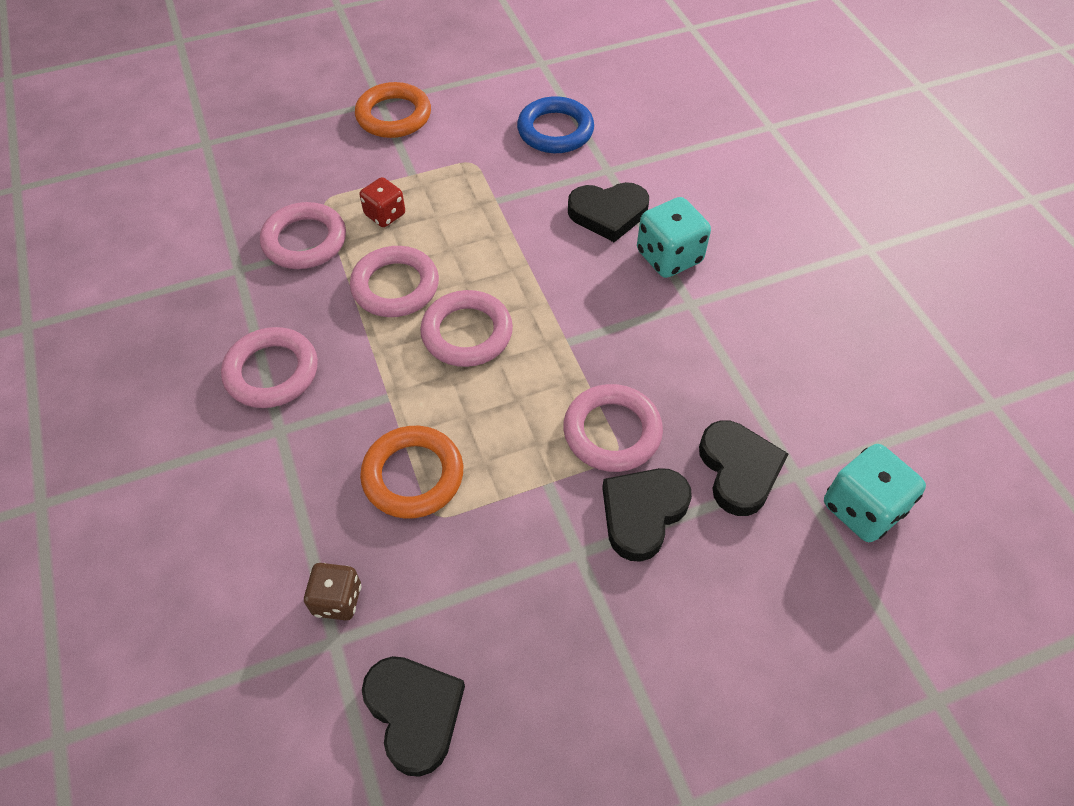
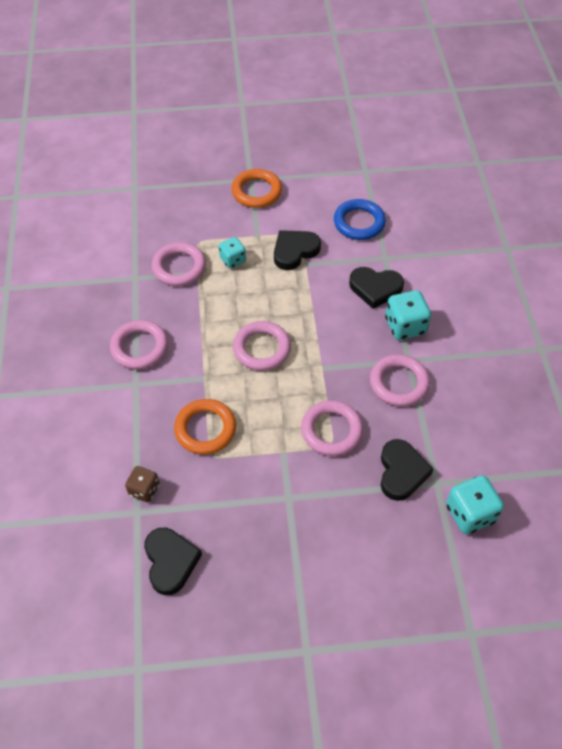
camera: 15 degrees right, 0 degrees up
(385, 215) = (233, 260): red dice -> turquoise dice
(395, 286) = (226, 309): pink ring -> pink ring (399, 383)
(642, 513) = (334, 484): black heart -> black heart (294, 251)

